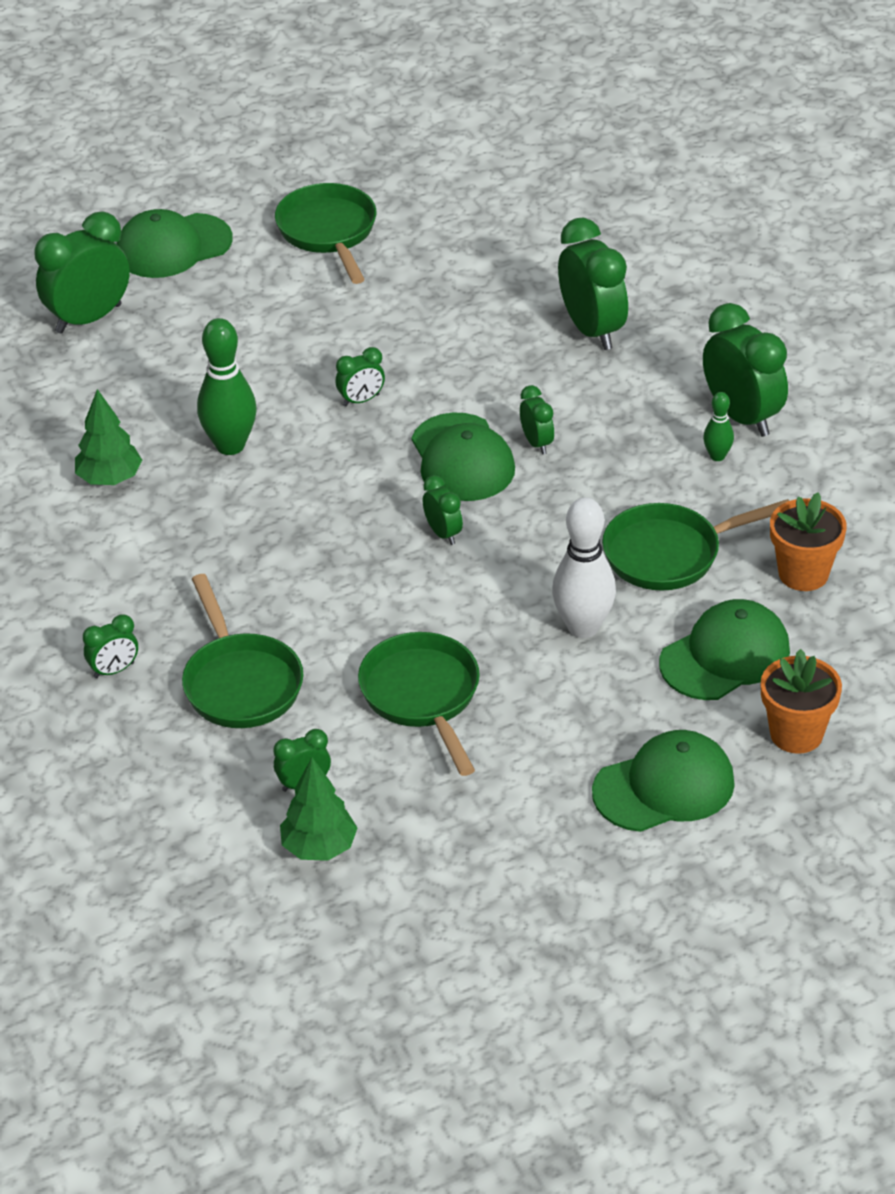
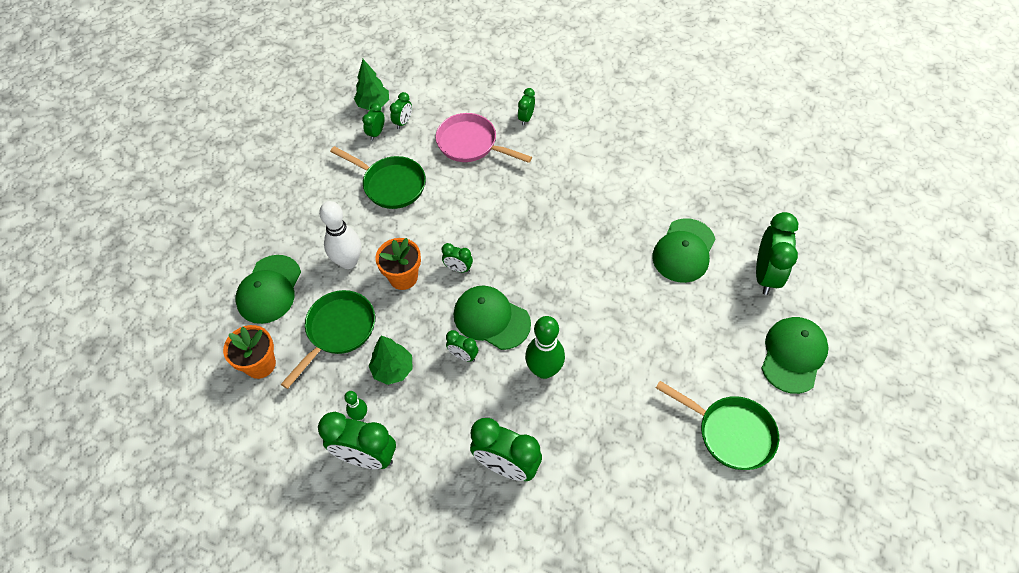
camera: 140 degrees right, 15 degrees up
(109, 479) = (636, 196): green tree -> green tree (393, 369)
(230, 445) = (607, 249): green bowling pin -> green bowling pin (544, 370)
(240, 683) = (471, 144): green pan -> pink pan
(361, 400) = (577, 320): green clock -> green clock (376, 133)
(664, 787) = (253, 209): green cap -> green cap (684, 251)
(796, 734) = (209, 270): orange flower pot -> orange flower pot (403, 277)

